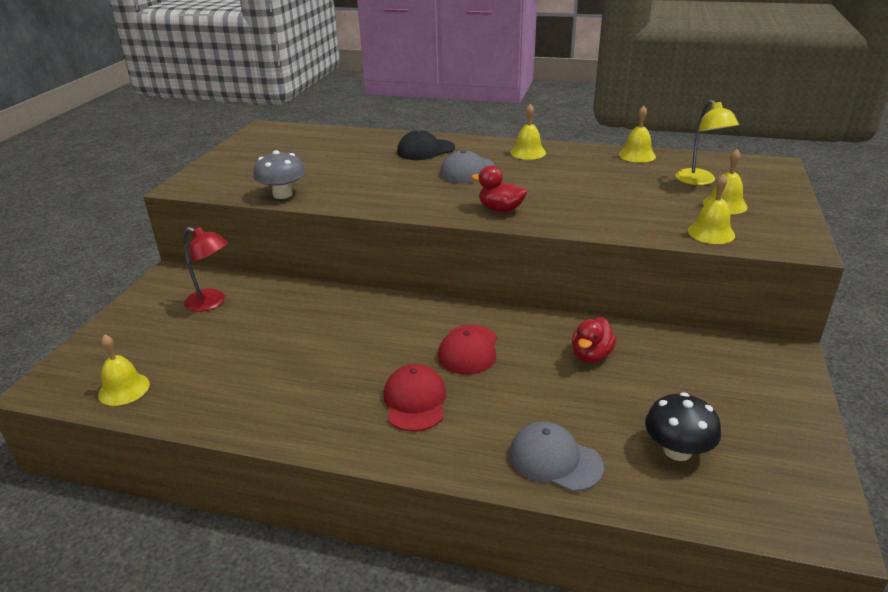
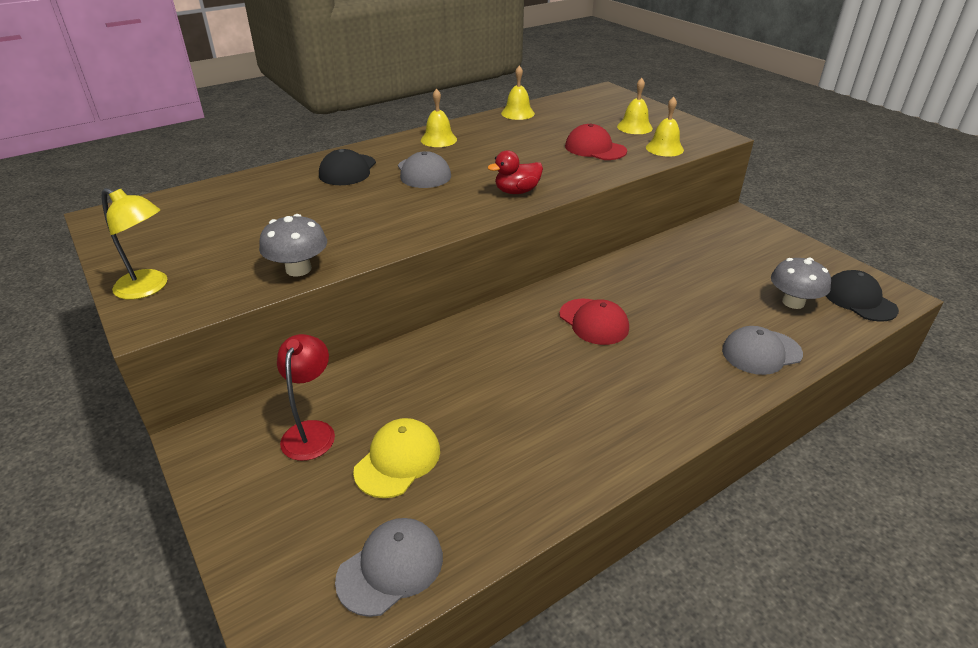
camera: 50 degrees left, 5 degrees up
(124, 389) = (390, 568): yellow bell -> grey cap
(212, 303) = (311, 431): red lamp -> red lamp turned 60 degrees counterclockwise
(216, 344) = (397, 460): none -> yellow cap
(415, 401) = (630, 380): red cap -> red cap (595, 148)
(591, 355) = (663, 277): red duck -> none
(677, 450) = (793, 302): black mushroom -> grey mushroom
(700, 181) = (590, 117): yellow lamp -> yellow lamp (149, 288)
(763, 499) = (859, 300): none -> black cap

